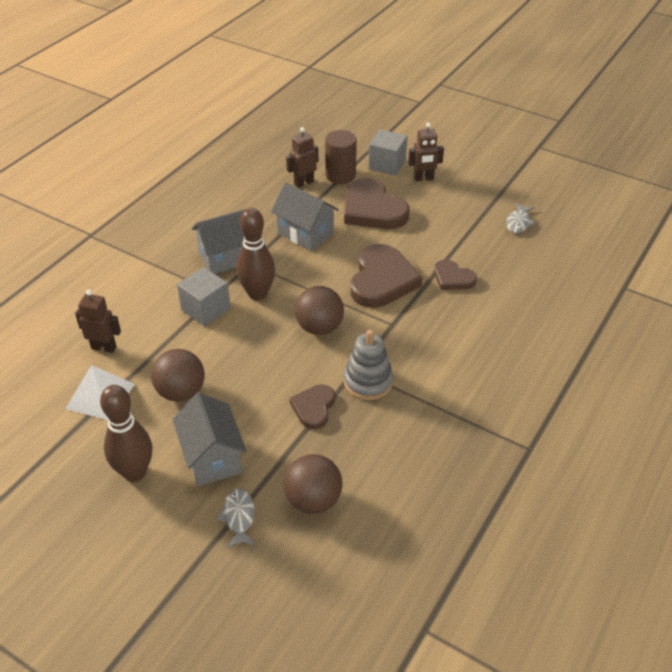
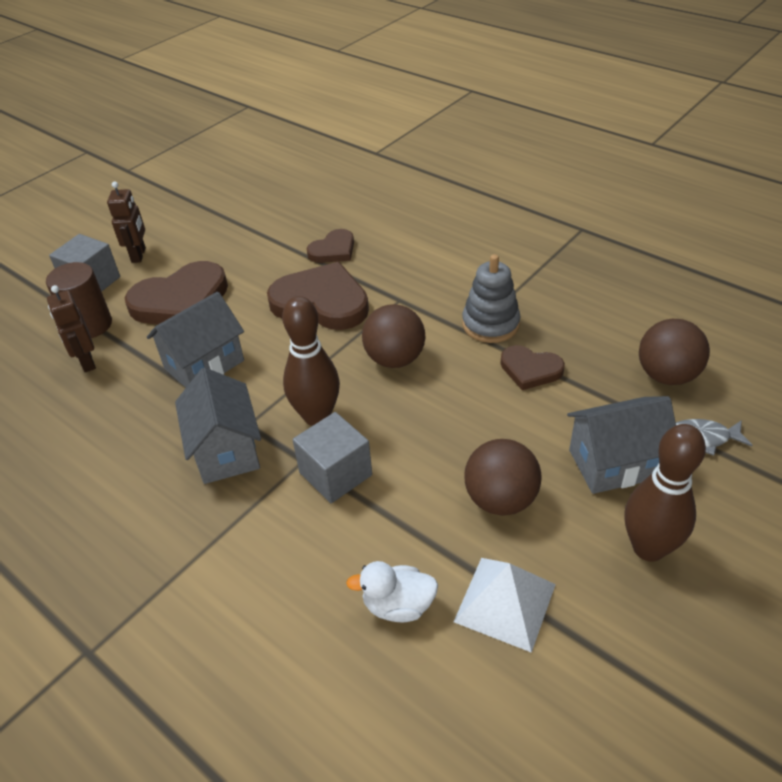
camera: 80 degrees left, 0 degrees up
(104, 347) = (398, 605): brown robot -> white duck
(518, 222) = (255, 198): grey fish -> none

